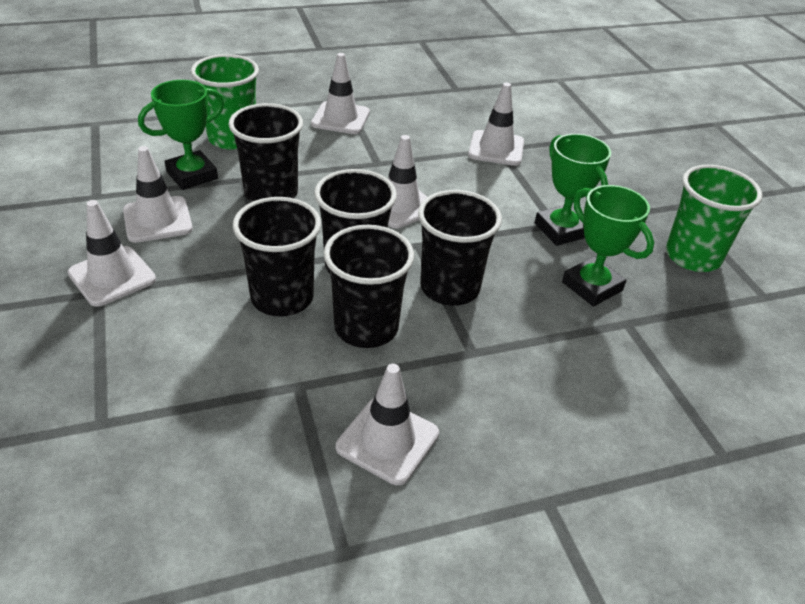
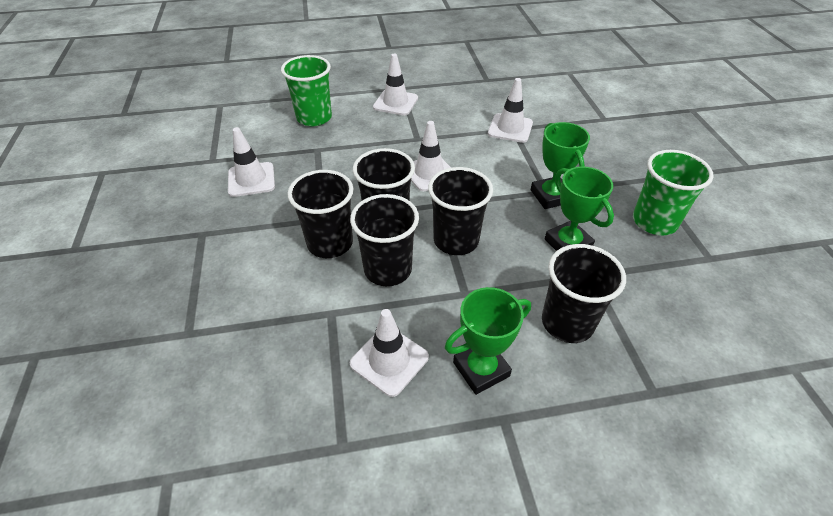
camera: 10 degrees right, 5 degrees up
(112, 276) = (213, 222): white traffic cone -> none
(192, 175) = (281, 146): green trophy -> green trophy (481, 369)
(271, 193) = (335, 161): black cup -> black cup (567, 323)

